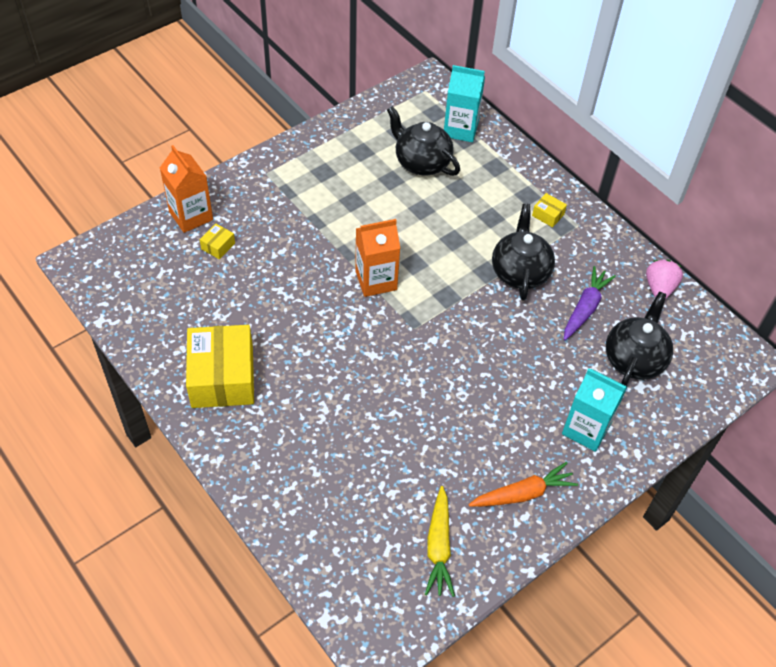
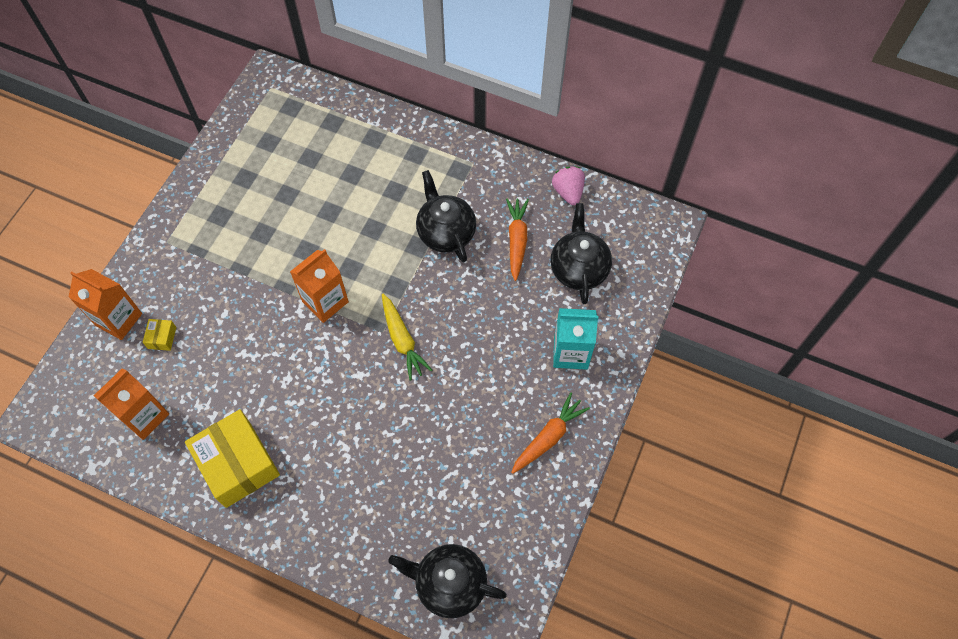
camera: 25 degrees left, 10 degrees up
(167, 301) = (144, 416): none -> orange carton
(421, 162) = (305, 164): black teapot -> black teapot (449, 584)
(438, 546) = (504, 520): yellow carrot -> yellow carrot (402, 340)
(460, 129) = (323, 114): turquoise carton -> none
(548, 215) = (442, 165): yellow box -> none
(585, 308) = (517, 241): purple carrot -> orange carrot

